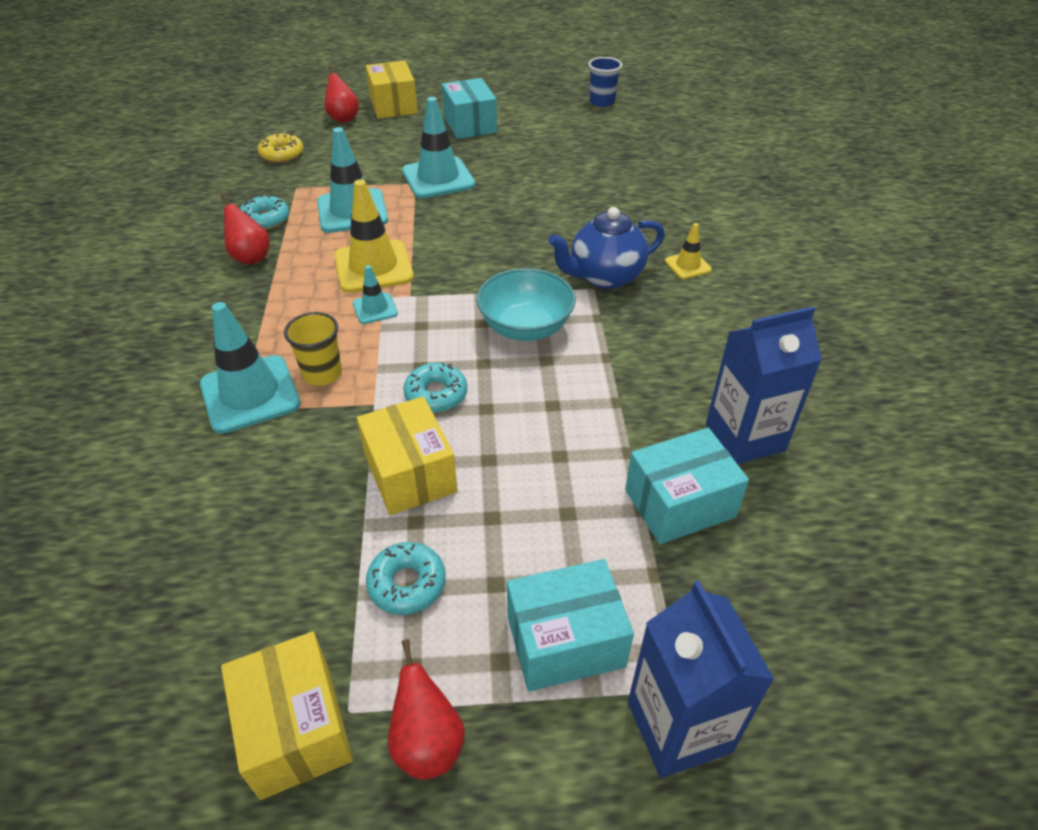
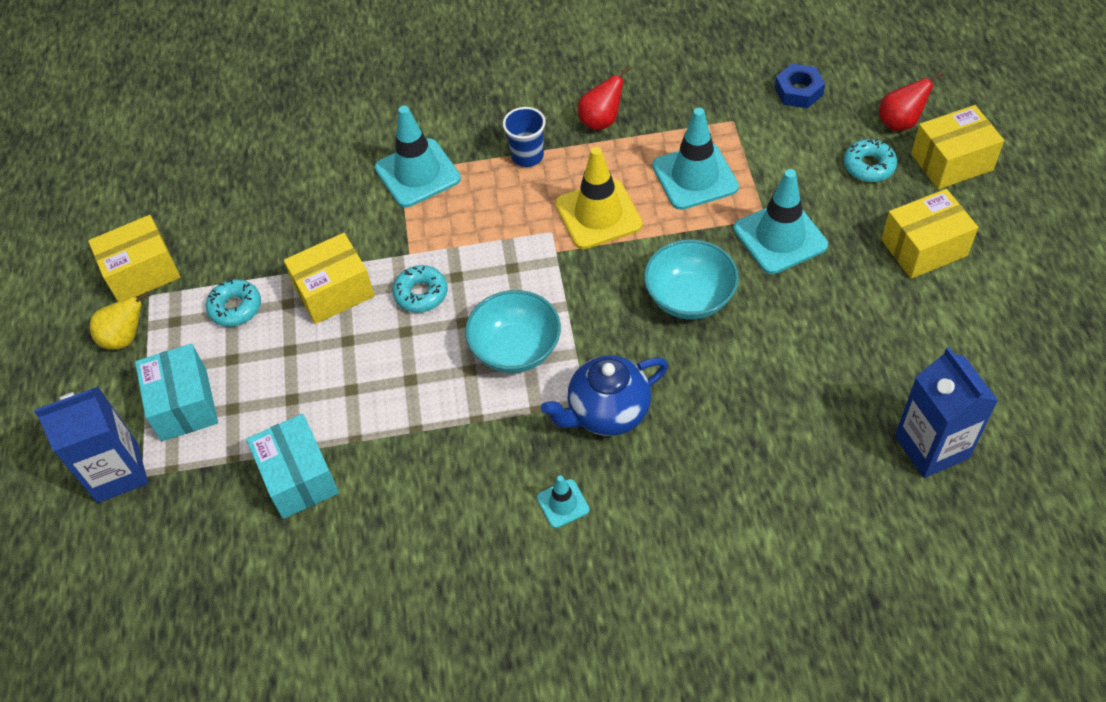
camera: 90 degrees right, 10 degrees up
(265, 219) = (666, 114): turquoise donut -> turquoise donut (869, 166)
(282, 154) = (798, 91): yellow donut -> blue nut
(322, 373) = (443, 212): yellow cup -> none
(375, 308) = (533, 229): turquoise traffic cone -> turquoise traffic cone (563, 503)
(427, 742) = (125, 338): red pear -> yellow pear
(470, 125) = (924, 248): turquoise box -> yellow box
(489, 225) = (689, 297): none -> turquoise bowl
(602, 102) = (1048, 393): blue cup -> blue cup (527, 156)
(604, 277) = (607, 413): blue teapot -> blue teapot turned 90 degrees counterclockwise
(687, 265) = (640, 495): yellow traffic cone -> none
(745, 437) = (372, 533): blue carton -> blue carton (931, 447)

